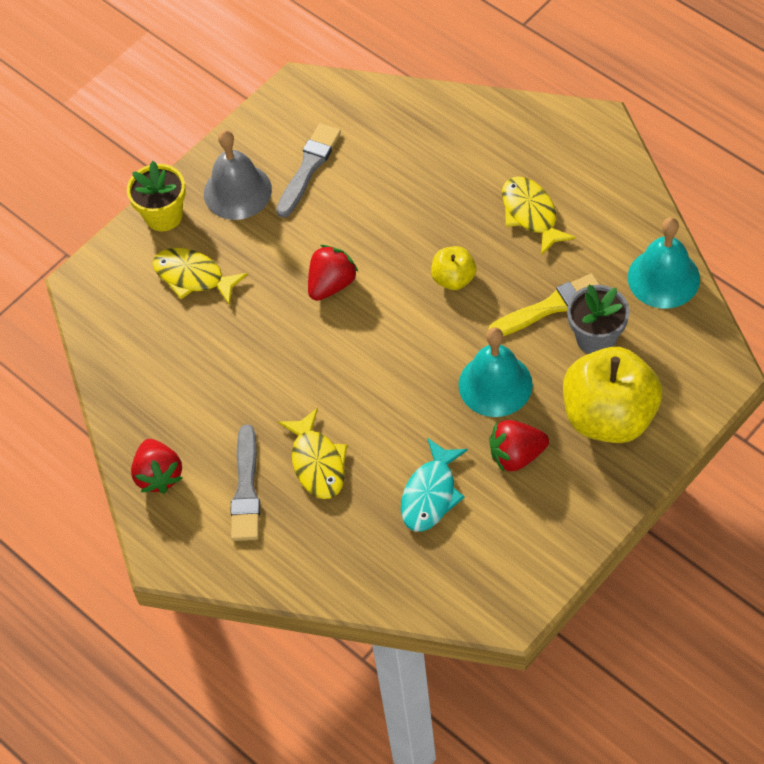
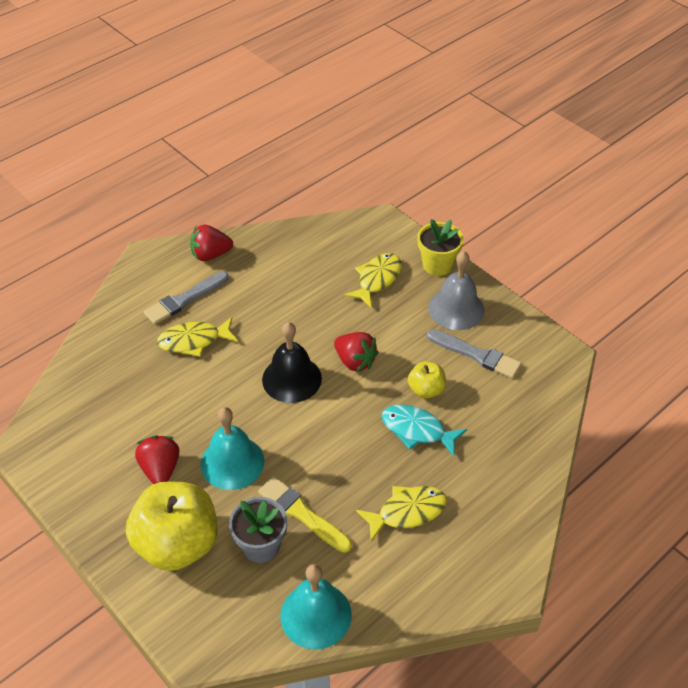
camera: 90 degrees right, 10 degrees down
(246, 489) = (184, 300): grey brush -> grey brush turned 45 degrees counterclockwise
(366, 345) = (292, 379): none -> black bell
(431, 494) = (144, 408): turquoise fish -> turquoise fish (417, 430)
(453, 278) = (345, 444): yellow apple -> yellow apple (426, 390)
(550, 307) = (302, 513): yellow brush -> yellow brush turned 150 degrees clockwise

